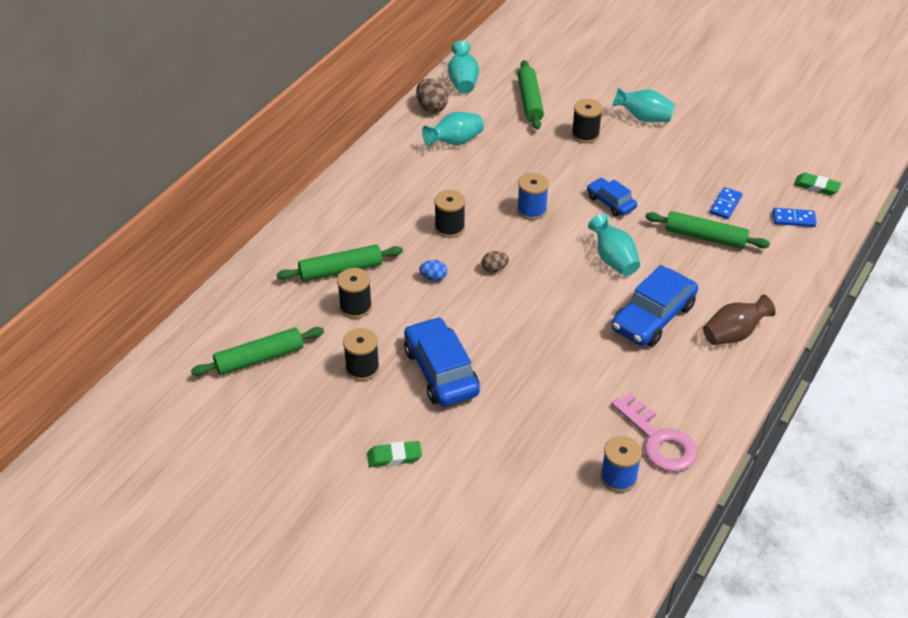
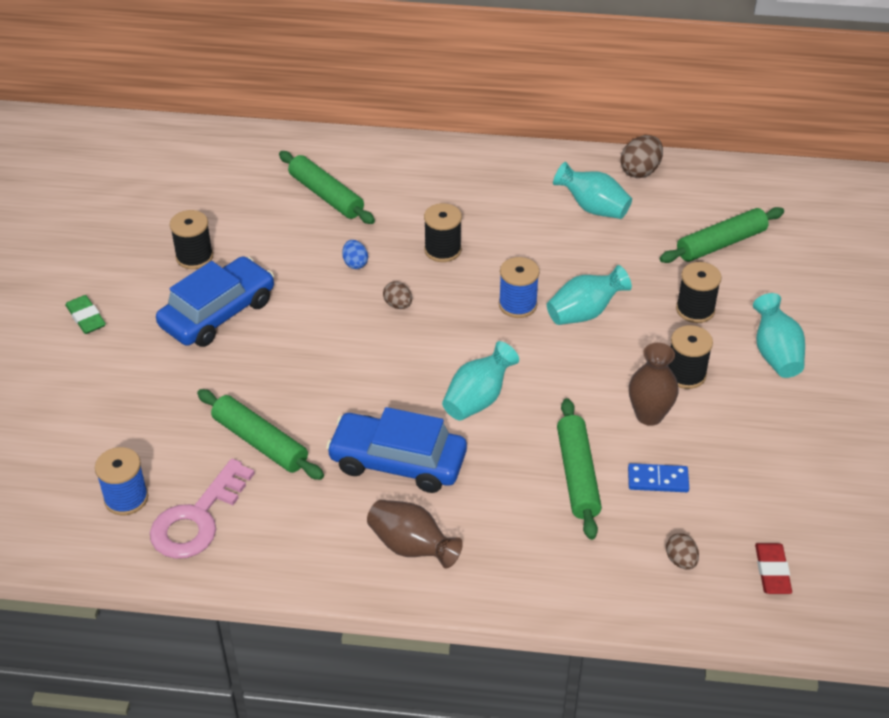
camera: 65 degrees right, 0 degrees up
(259, 358) = (174, 187): green rolling pin -> green rolling pin (260, 442)
(355, 307) = (278, 224): black spool -> black spool (685, 374)
(463, 81) = (710, 179): turquoise vase -> turquoise vase (584, 313)
(611, 202) = (581, 368): blue car -> none
(669, 188) = (649, 415): none -> brown vase
(793, 219) = (681, 560): blue domino -> brown egg
(816, 186) = (772, 571): green eraser -> red eraser

